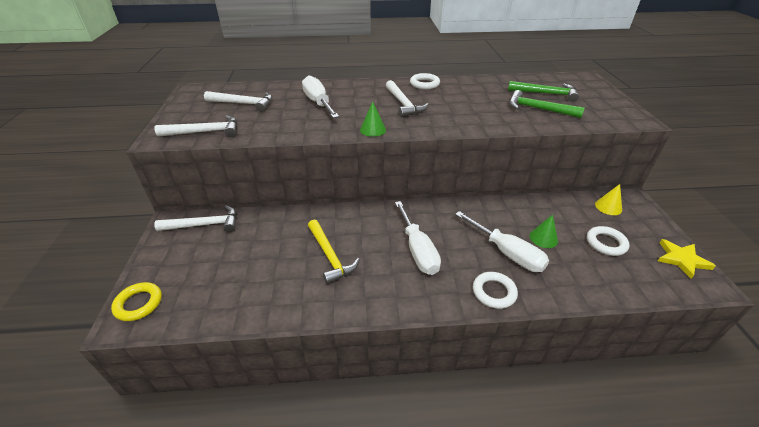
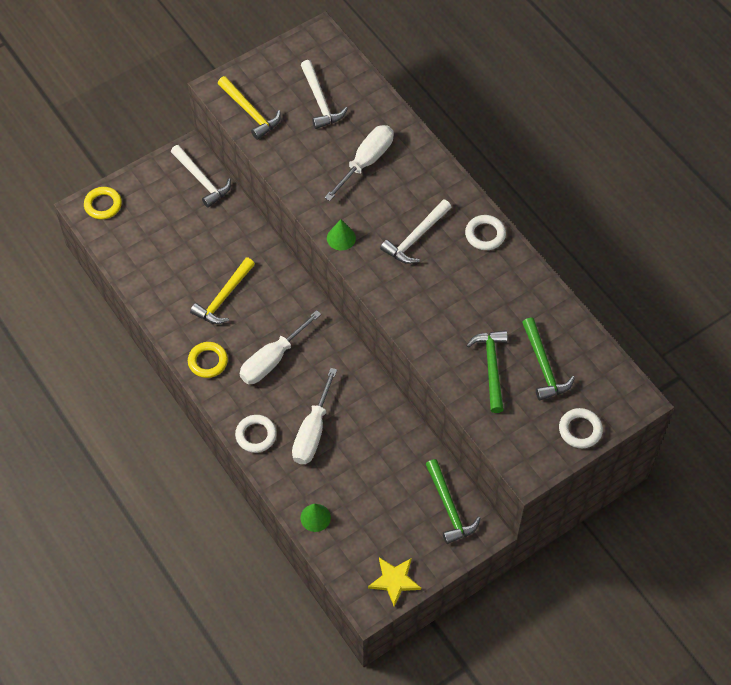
camera: 60 degrees right, 20 degrees up
(205, 132) = (250, 112): white hammer -> yellow hammer
(389, 295) = (208, 361): none -> yellow ring
(543, 238) = (354, 457): green cone -> green cone (315, 517)
(606, 243) = (380, 512): white ring -> white ring (580, 430)
(608, 207) = (449, 508): yellow cone -> green hammer

